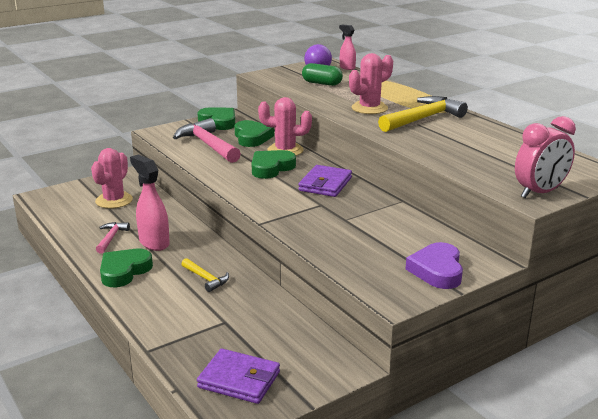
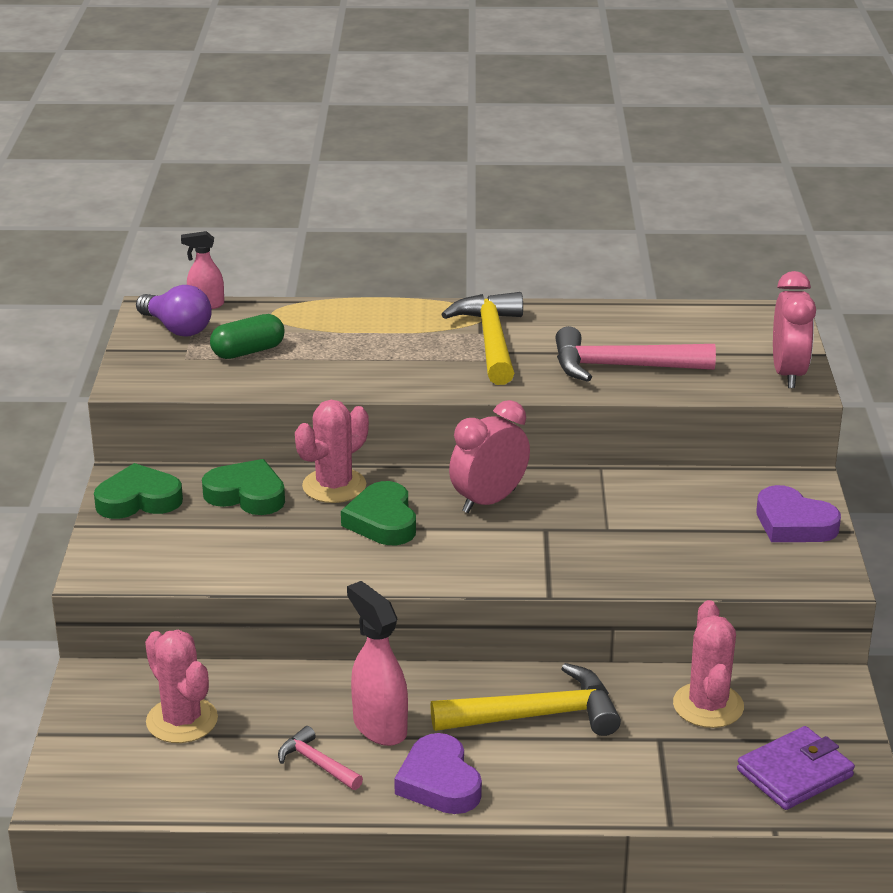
camera: 55 degrees left, 5 degrees up
(124, 271) = (439, 782): green heart -> purple heart
(154, 243) = (379, 727): pink spray bottle -> pink spray bottle turned 60 degrees clockwise
(206, 279) = (536, 715): yellow hammer -> yellow hammer, size x1.94
(208, 145) = (223, 543): pink hammer -> pink hammer (621, 367)
(325, 184) = (489, 501): purple wallet -> pink clock
(369, 108) = (403, 359): pink cactus -> pink cactus (708, 706)

